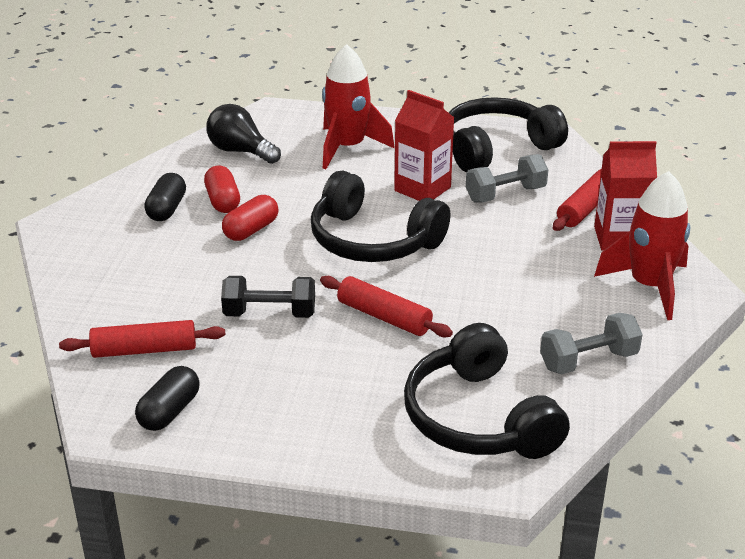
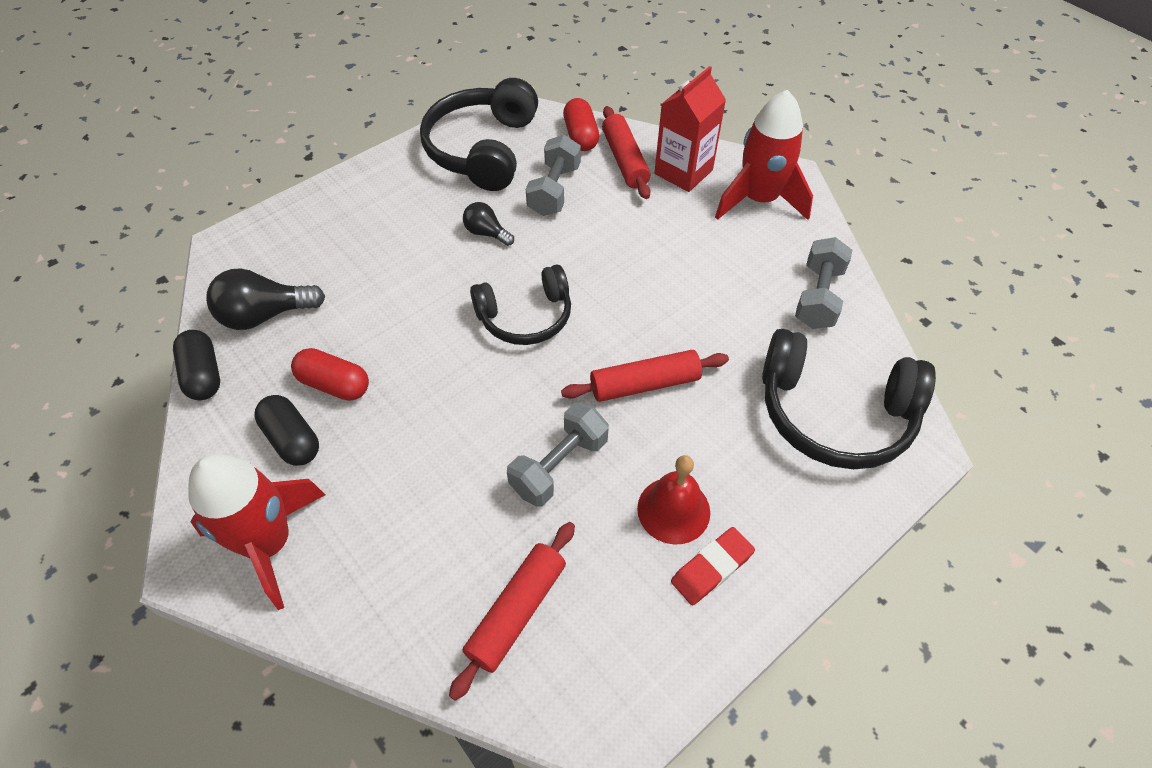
camera: 50 degrees left, 20 degrees up
(169, 411) = (637, 650): black capsule -> black capsule (203, 375)
(251, 230) = (409, 393): red capsule -> red capsule (581, 136)
(267, 416) = (712, 568): none -> red eraser
(269, 313) = (559, 465): black dumbbell -> grey dumbbell
(294, 378) = (673, 510): none -> red bell
(347, 148) = (361, 237): red rocket -> red rocket (269, 543)
(373, 240) = (525, 316): black headphones -> black headphones, size x0.66
(422, 189) = (486, 233): red carton -> black light bulb

